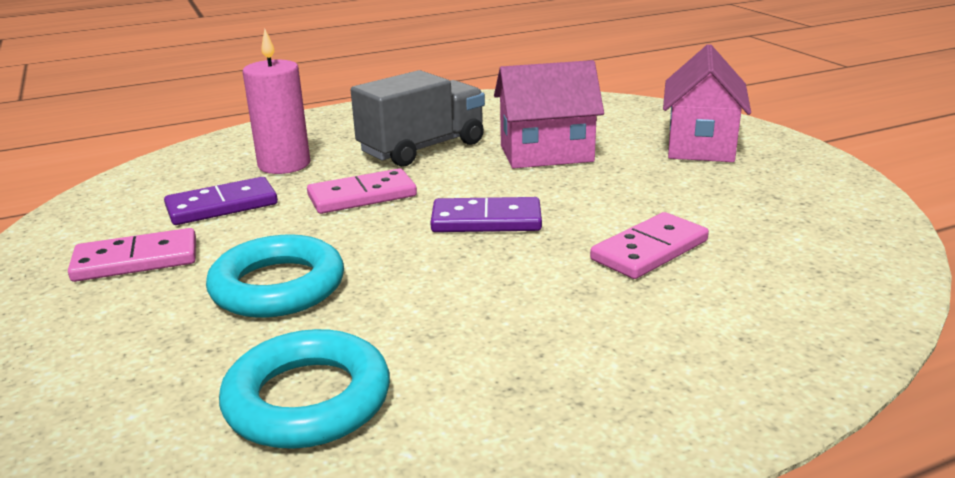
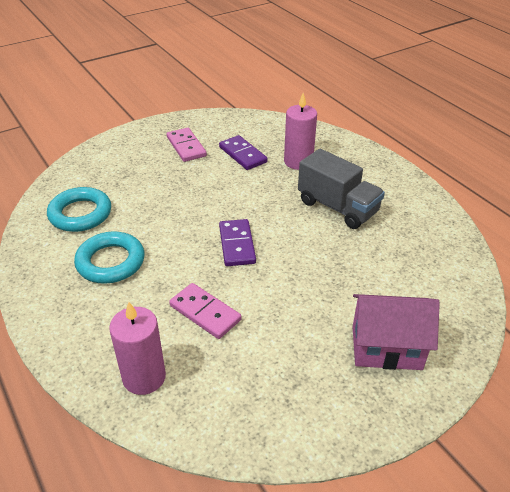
camera: 80 degrees right, 15 degrees up
(278, 286) = (164, 189): turquoise ring -> turquoise ring (110, 262)
(362, 196) = (261, 196): pink domino -> none
(546, 153) = (344, 262): pink house -> none
(802, 303) = (144, 377): none -> pink candle

